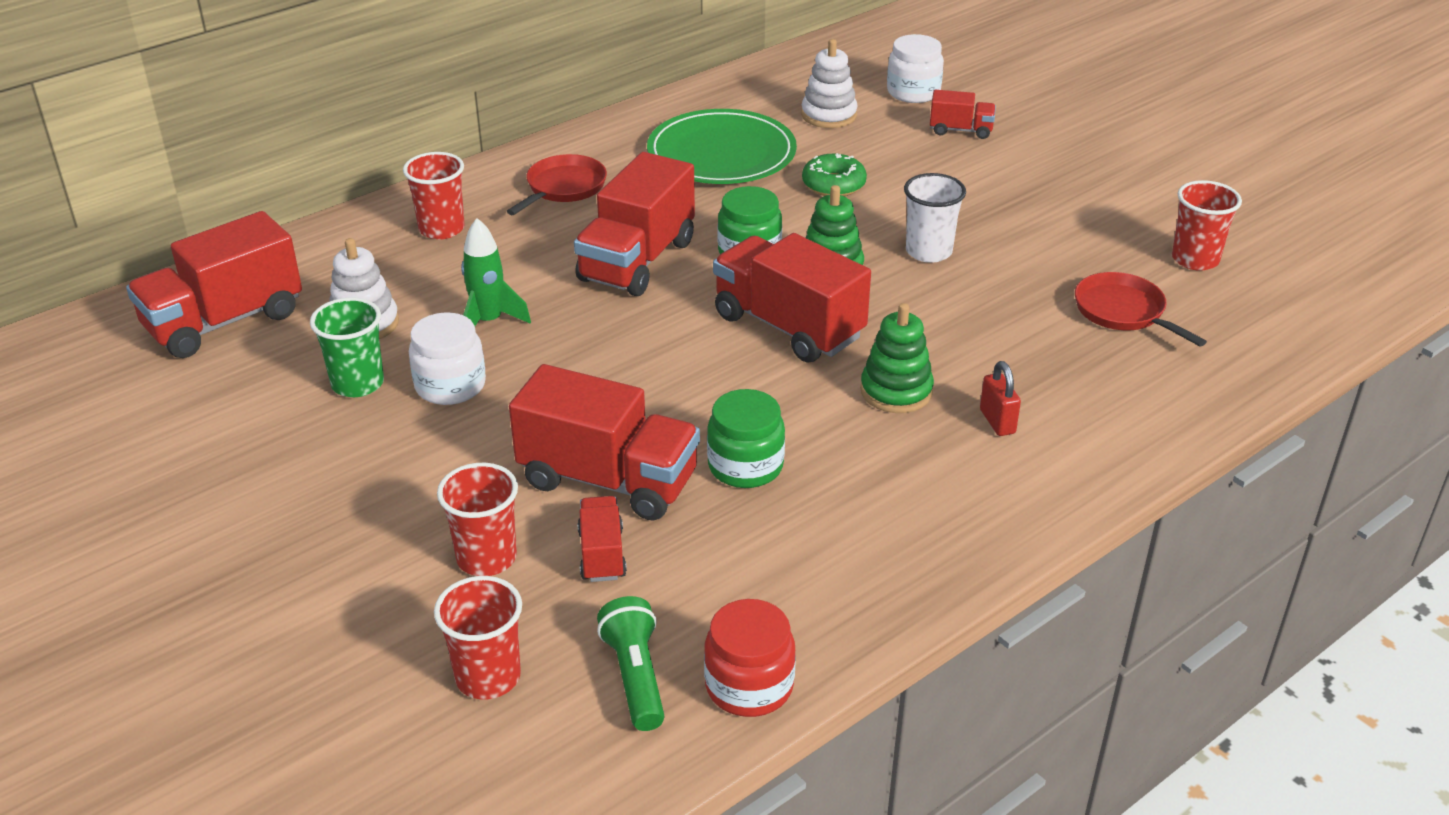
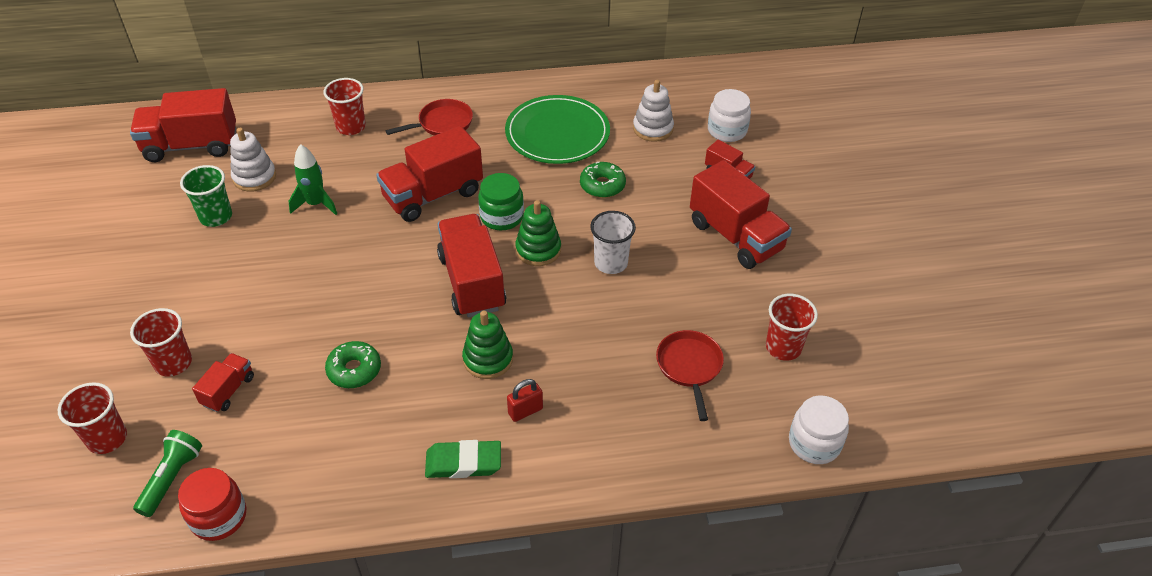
camera: 30 degrees right, 10 degrees up
(450, 386) = (258, 239): white jar -> white jar (814, 443)
(608, 480) = (276, 343): red truck -> red truck (735, 236)
(745, 466) = (354, 370): green jar -> green donut
(986, 498) = (463, 463): none -> green eraser
(997, 421) = (525, 411): red padlock -> red padlock turned 45 degrees clockwise

